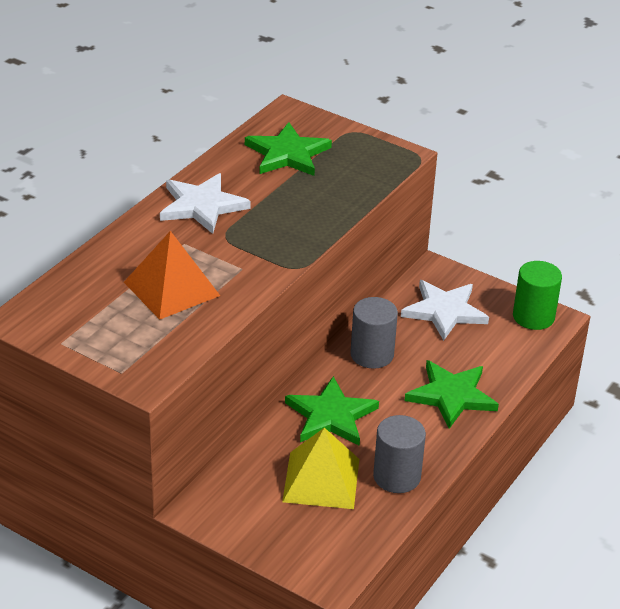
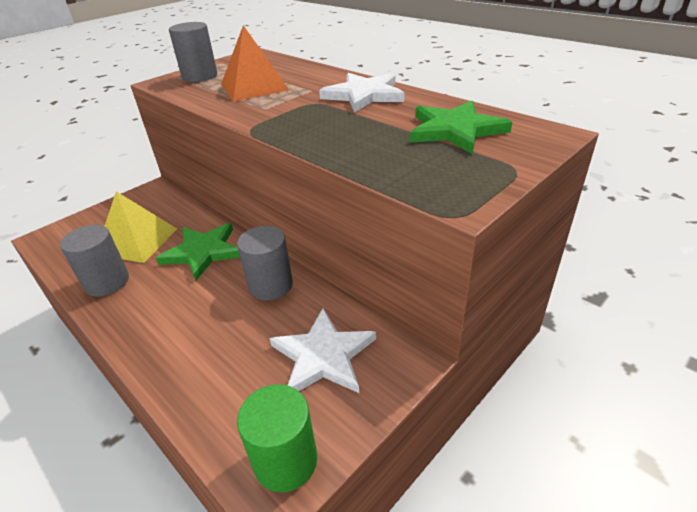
camera: 105 degrees right, 0 degrees up
(124, 347) = (200, 76): none -> grey cylinder
(451, 396) = (181, 337): green star -> none

